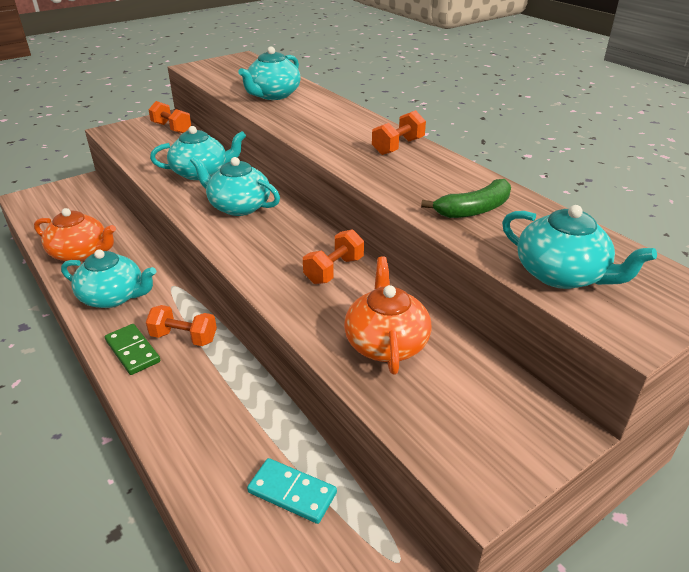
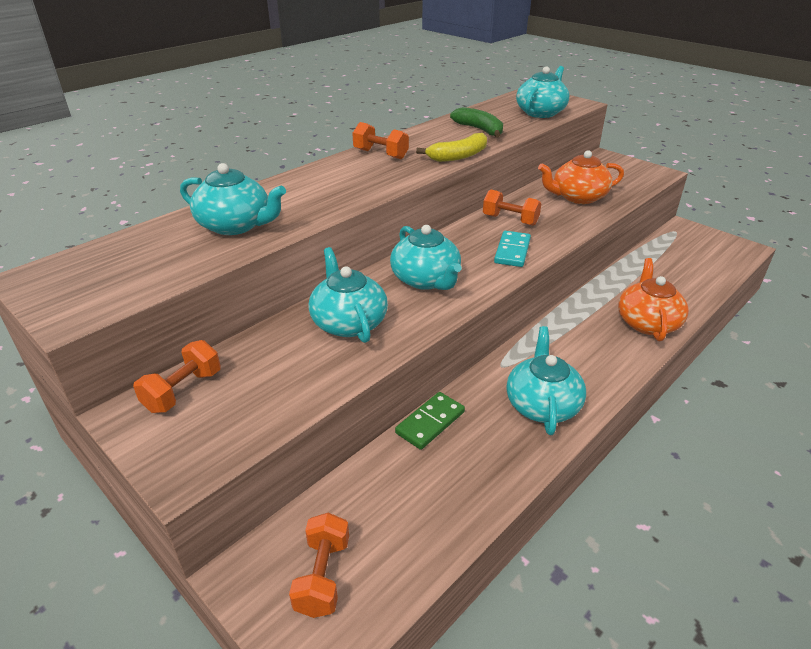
camera: 100 degrees left, 0 degrees up
(80, 253) = (471, 472): orange teapot -> orange teapot (647, 323)
(132, 351) = (608, 363): green domino -> green domino (430, 422)
(184, 337) = (571, 337): orange dumbbell -> orange dumbbell (323, 576)
(238, 206) = (426, 280): turquoise teapot -> turquoise teapot turned 45 degrees counterclockwise
(292, 493) = (668, 264): turquoise domino -> turquoise domino (512, 251)
(382, 185) = (458, 156): none -> yellow banana

